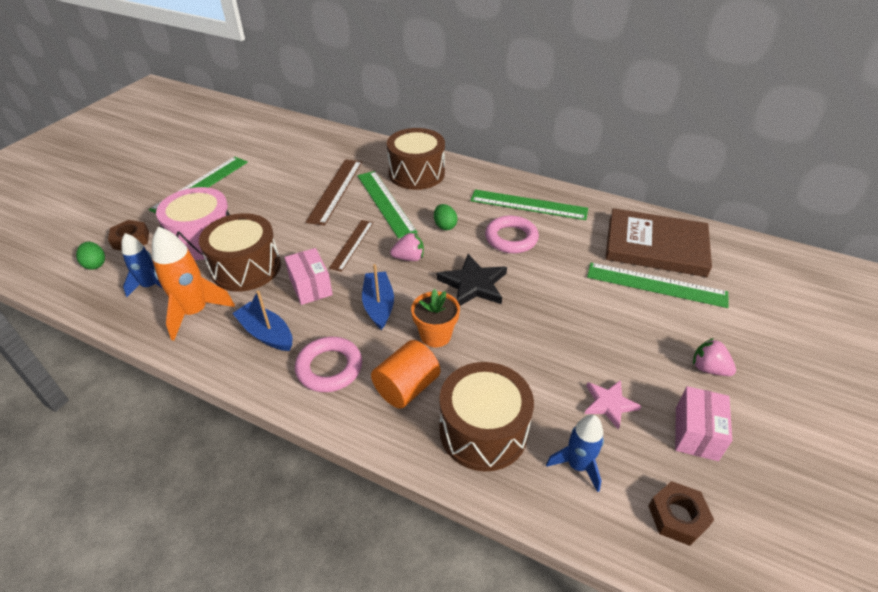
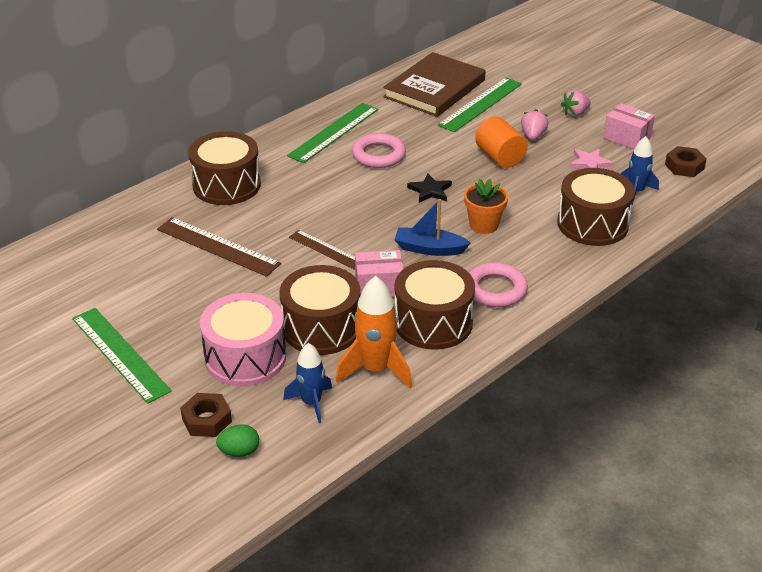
camera: 70 degrees left, 5 degrees down
(266, 334) = (433, 322): blue boat -> brown drum
(385, 203) = (267, 216): green ruler -> none
(406, 387) = (536, 251): orange cylinder -> orange cylinder (500, 157)
(409, 258) = (371, 218): pink strawberry -> pink strawberry (533, 136)
(445, 226) = (334, 187): green egg -> none
(473, 284) = (430, 191): black star -> black star, size x0.64

